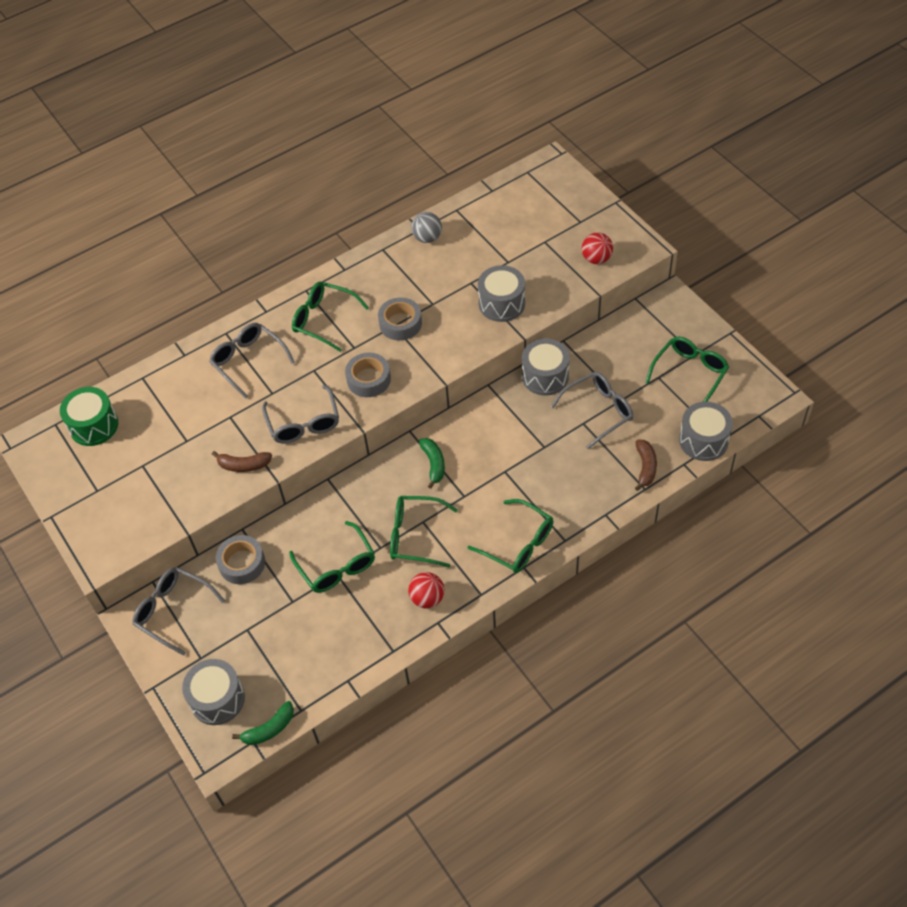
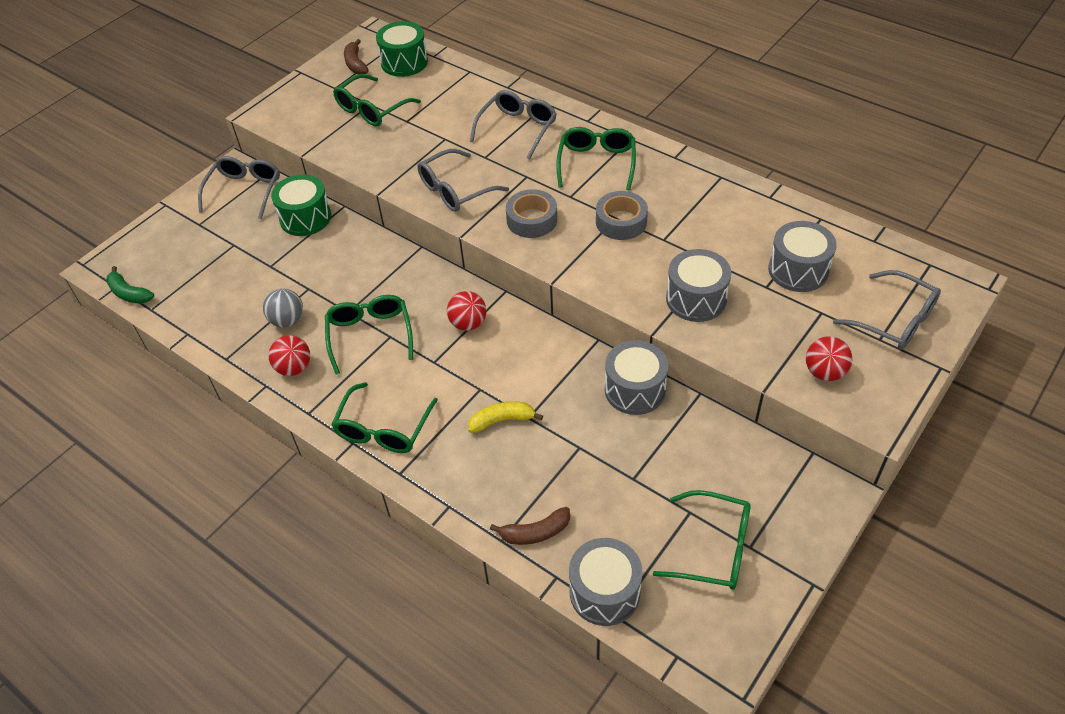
camera: 70 degrees right, 5 degrees down
(217, 699) = (157, 249): grey drum -> grey drum (798, 270)
(242, 563) = (305, 218): grey tape -> green drum
(243, 465) = (390, 165): brown banana -> brown banana (355, 64)
(336, 566) = (318, 285): green glasses -> green glasses (372, 109)
(427, 238) = (760, 207): grey ball -> grey ball (287, 320)
(433, 464) = (468, 323): green banana -> red ball
(541, 464) = (502, 420): none -> yellow banana
(598, 411) = (603, 458): grey glasses -> grey glasses (894, 320)

